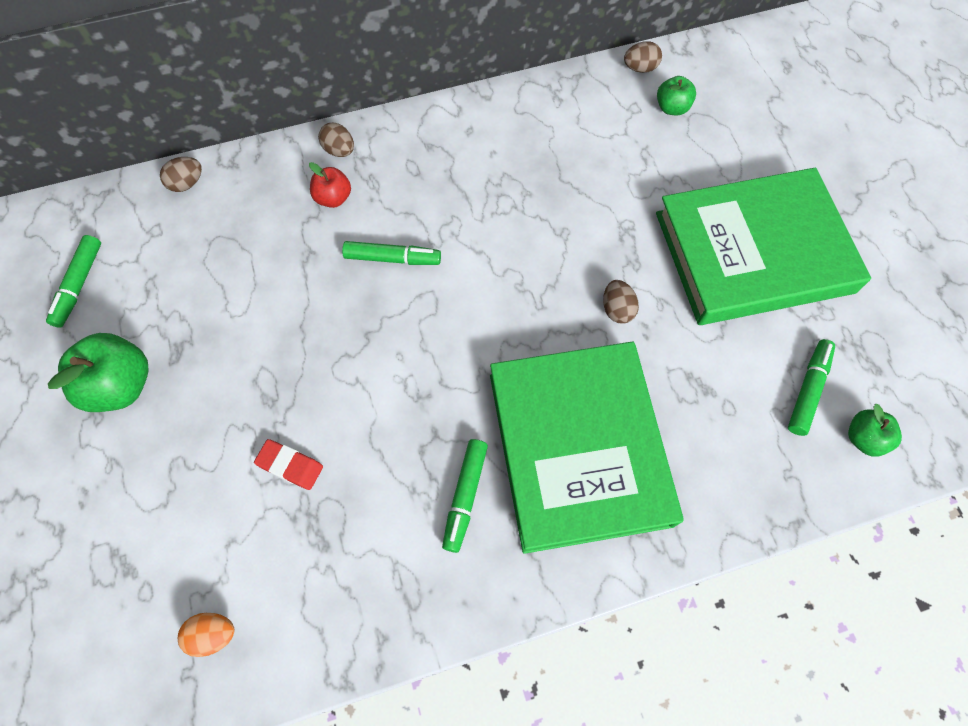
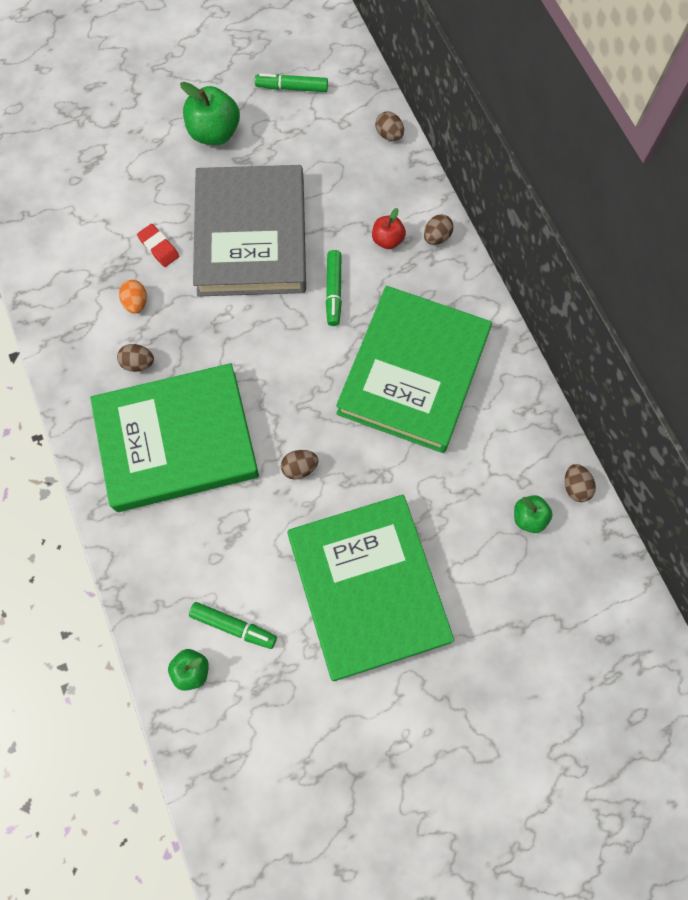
camera: 85 degrees right, 5 degrees up
(213, 634) = (48, 223): orange egg -> orange egg (136, 303)
(290, 465) = (159, 247): red eraser -> red eraser turned 60 degrees counterclockwise
(297, 346) = (251, 236): none -> grey book
(465, 496) = (138, 363): green marker -> brown egg
(507, 188) = (413, 373): none -> green book

